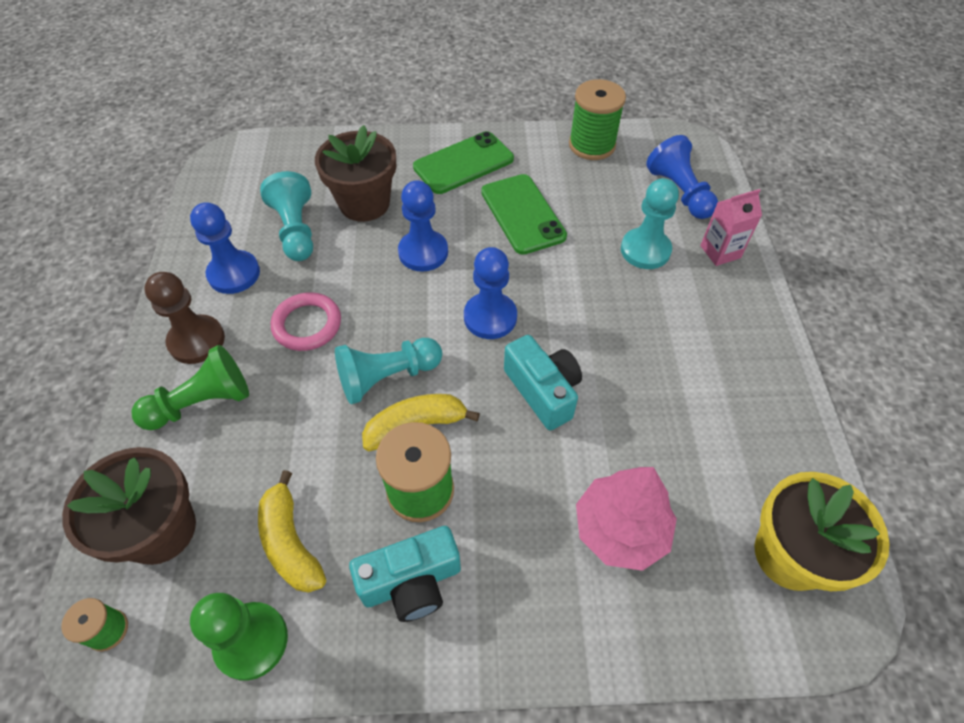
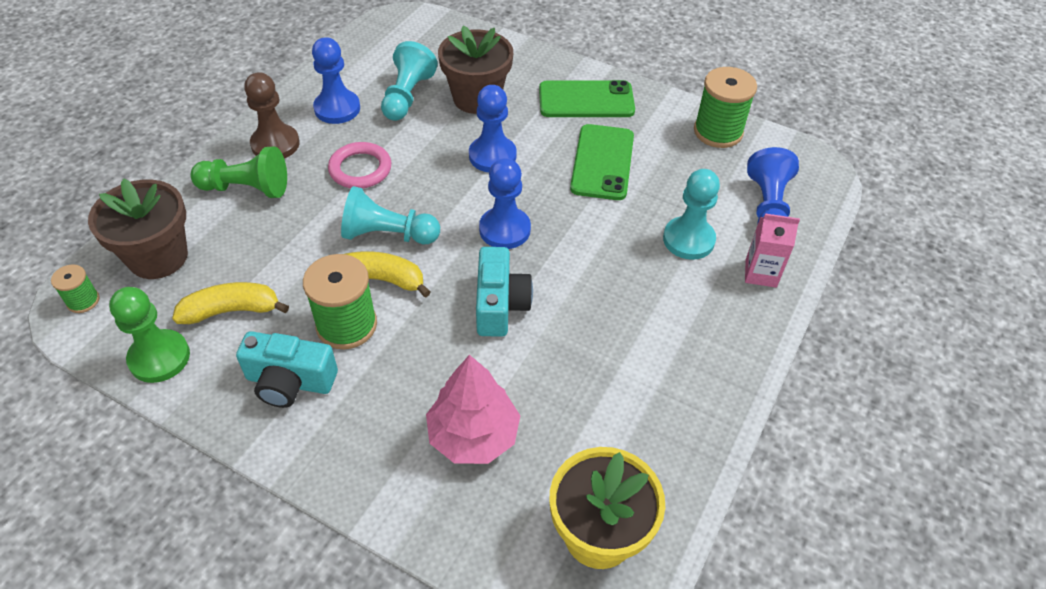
camera: 30 degrees right, 5 degrees down
(290, 542) = (232, 310): yellow banana -> yellow banana turned 75 degrees clockwise

